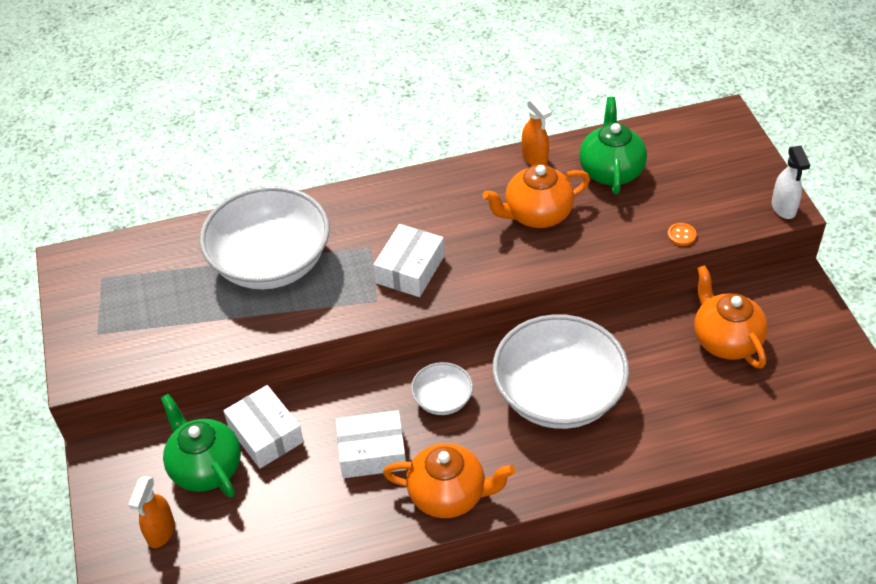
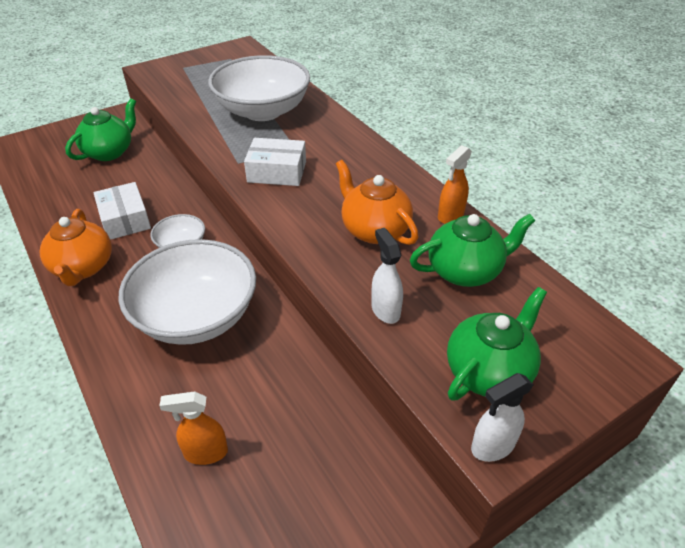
camera: 70 degrees right, 5 degrees down
(160, 532) = (58, 148): orange spray bottle -> orange spray bottle (205, 452)
(265, 434) = (139, 169): white box -> none
(642, 231) = (385, 310): none -> white spray bottle
(681, 235) = (394, 344): orange button -> none
(720, 190) = (489, 371): none -> green teapot
(725, 340) = (300, 447): orange teapot -> none

